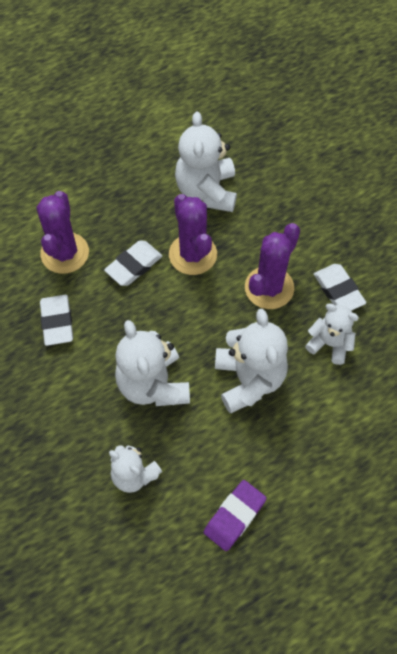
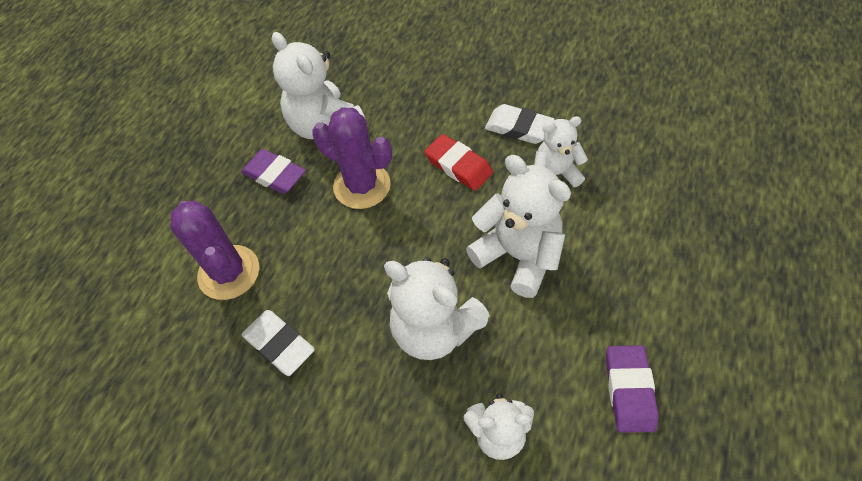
camera: 35 degrees left, 5 degrees down
(134, 265) = (313, 234): white eraser -> none
(144, 205) = (274, 175): none -> purple eraser
(269, 288) = (458, 166): purple cactus -> red eraser

